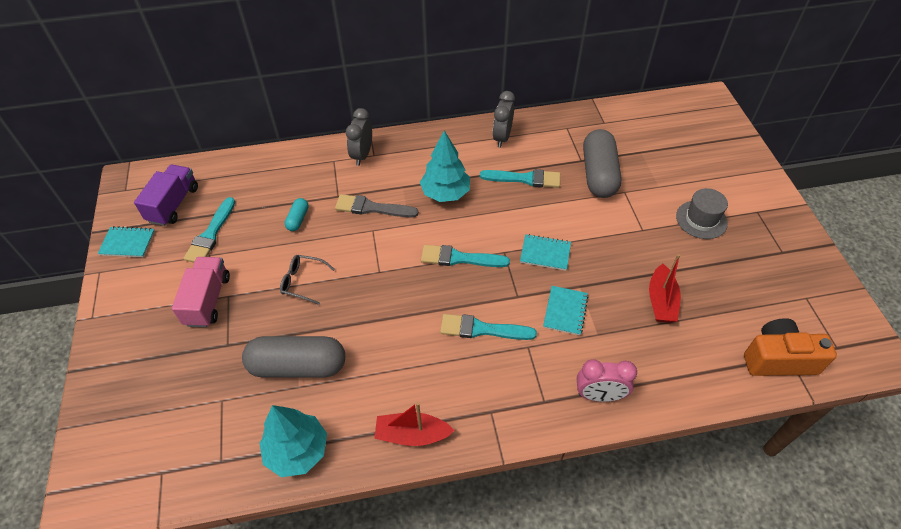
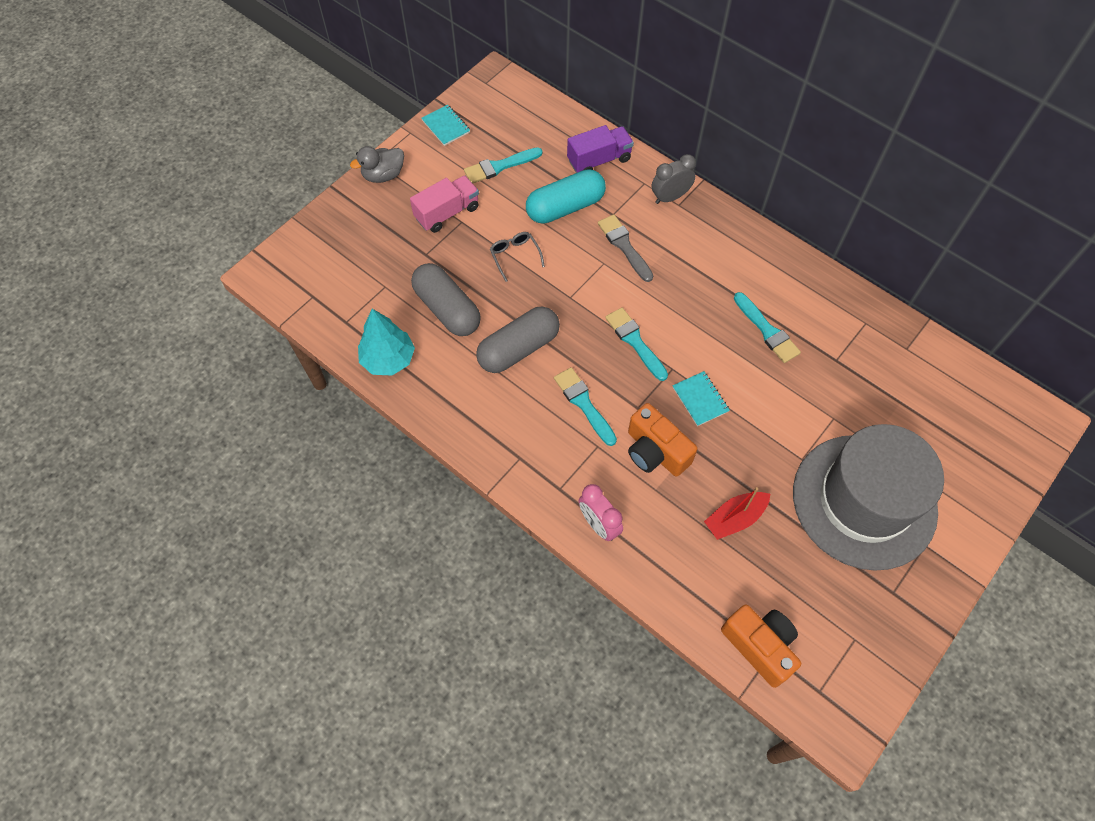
camera: 50 degrees right, 10 degrees up
(113, 321) = (383, 175): none -> grey duck
(173, 204) = (502, 122): purple truck -> purple truck (599, 160)
(298, 219) = (565, 207): turquoise capsule -> turquoise capsule, size x2.20
(412, 434) = (458, 419): red boat -> none
(445, 193) = (690, 284): turquoise tree -> none
(502, 137) = (797, 281): grey clock -> none
(565, 311) = (655, 451): turquoise notebook -> orange camera
(598, 174) = (833, 384): grey capsule -> grey capsule (518, 349)
(701, 219) = (864, 501): grey hat -> grey hat, size x2.44

